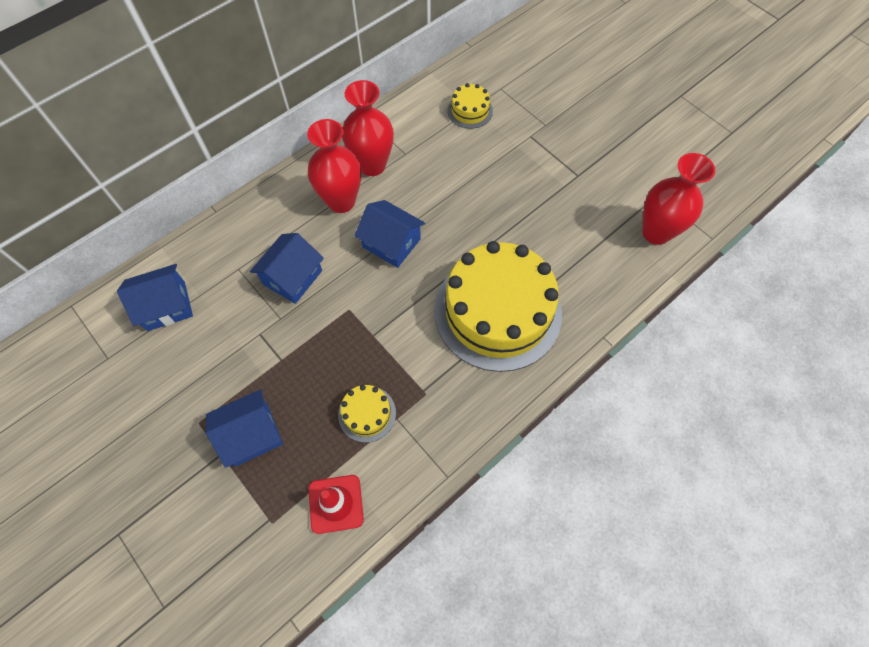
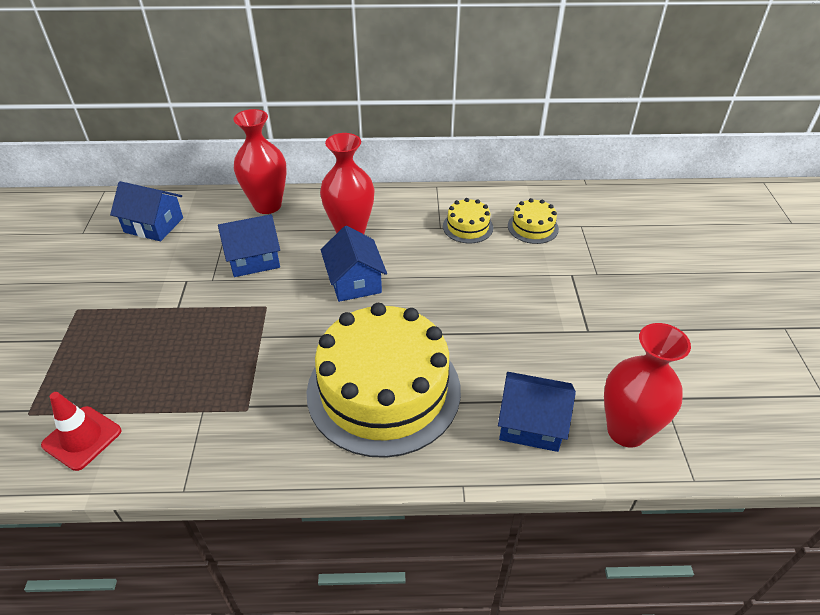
camera: 40 degrees right, 20 degrees down
(251, 434) = (95, 342): blue house -> blue house (531, 423)
(367, 413) = (186, 389): yellow cake -> yellow cake (468, 227)
(372, 165) = (403, 221): red vase -> red vase (267, 205)

